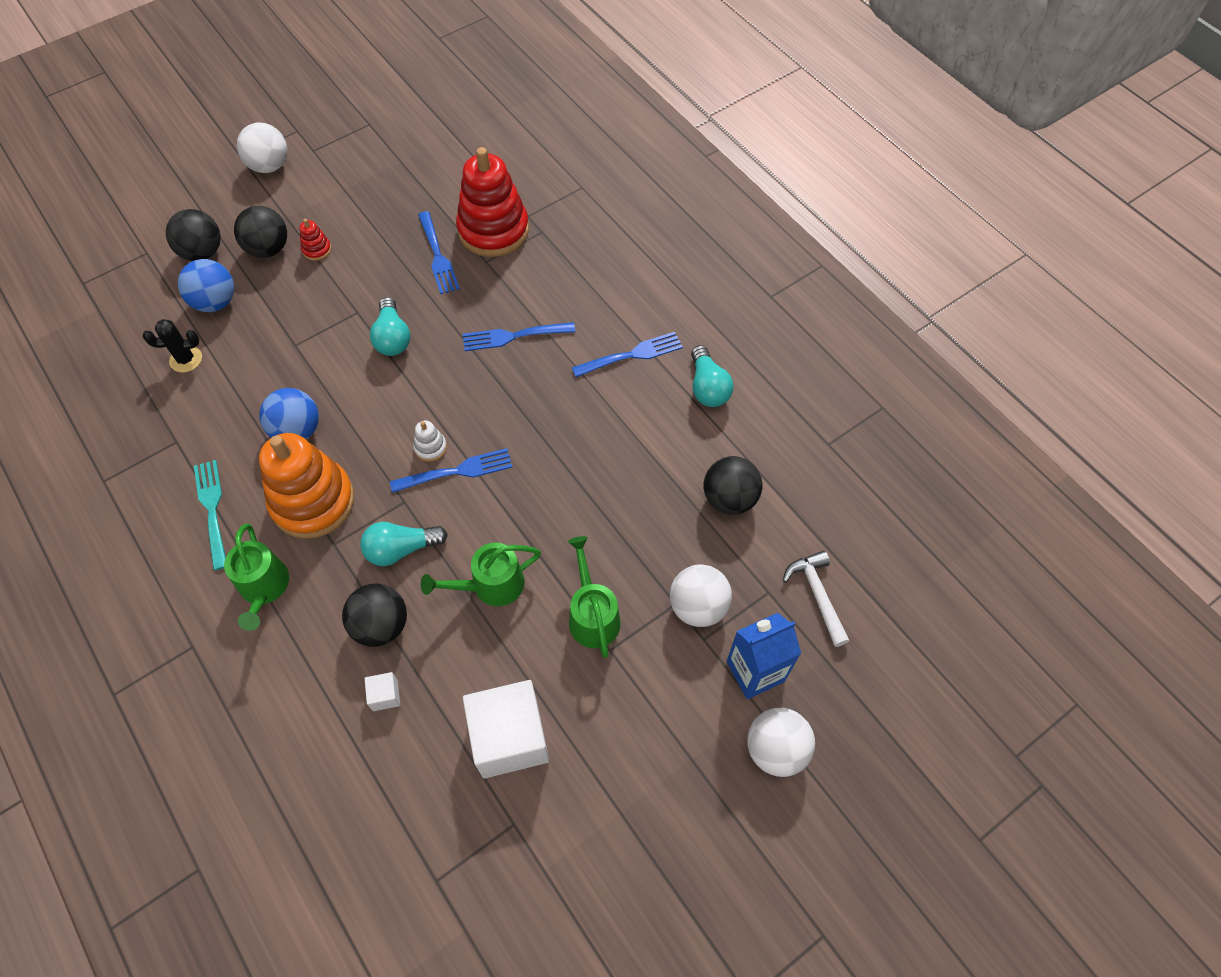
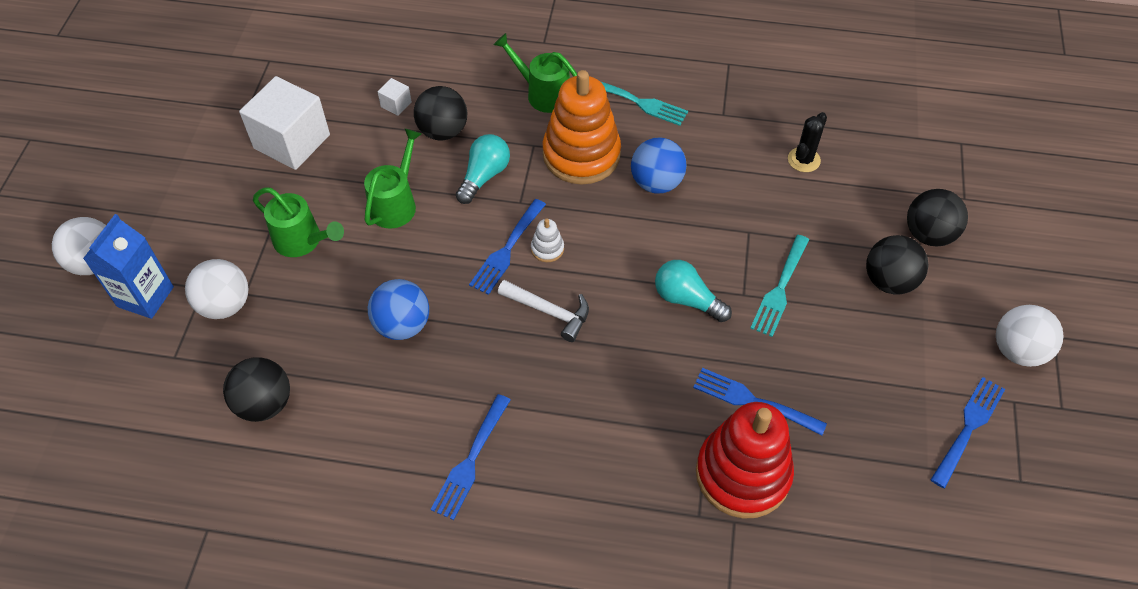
camera: 135 degrees right, 5 degrees down
(215, 302) = (853, 210): blue ball -> blue ball (402, 325)
(317, 249) = (854, 314): red stacking toy -> none
(332, 297) = (780, 288): none -> turquoise fork
(513, 336) = (593, 386): blue fork -> blue fork (968, 428)
(707, 387) = (370, 489): turquoise light bulb -> none
(817, 595) = (130, 386): white hammer -> white hammer (549, 312)

